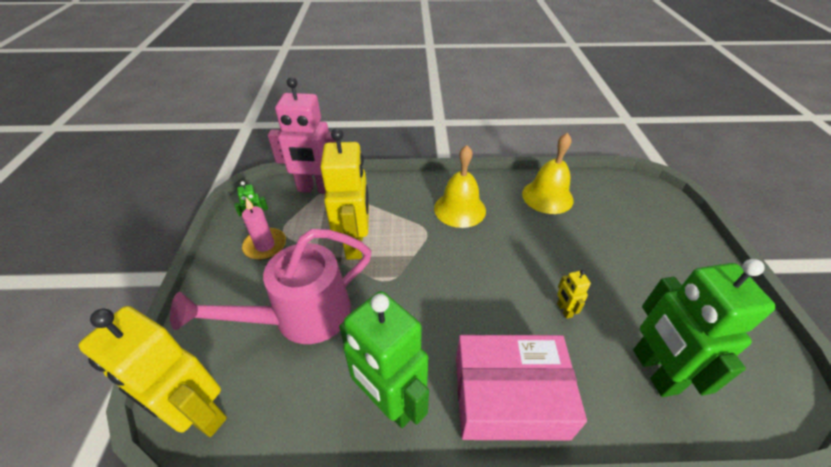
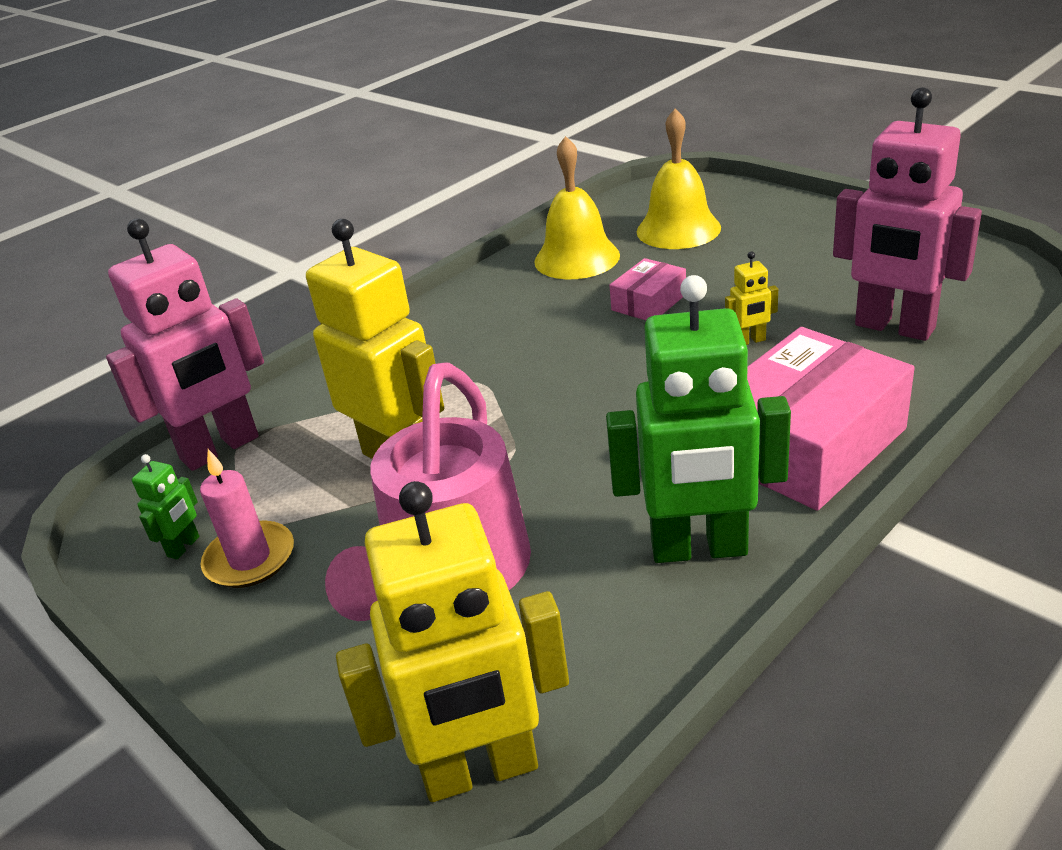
camera: 40 degrees left, 10 degrees down
(459, 209) = (487, 334): yellow bell -> yellow bell (678, 229)
(547, 247) = (649, 302): none -> pink box
(564, 310) = (750, 341): yellow robot -> yellow robot turned 45 degrees counterclockwise
(654, 371) = (894, 327): green robot -> pink robot

